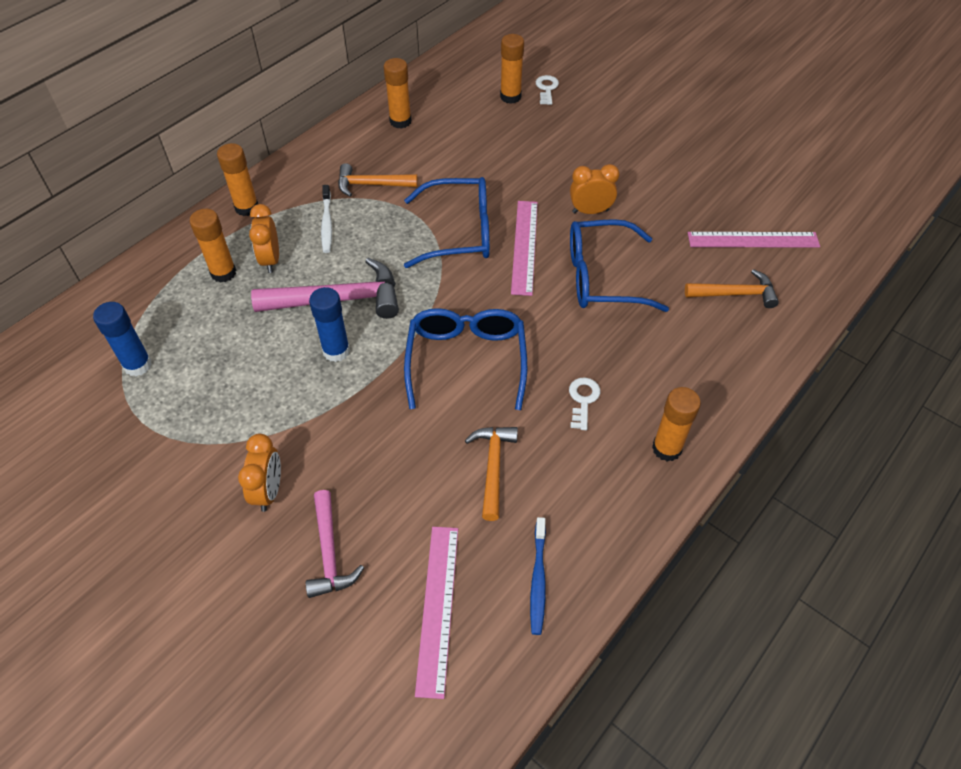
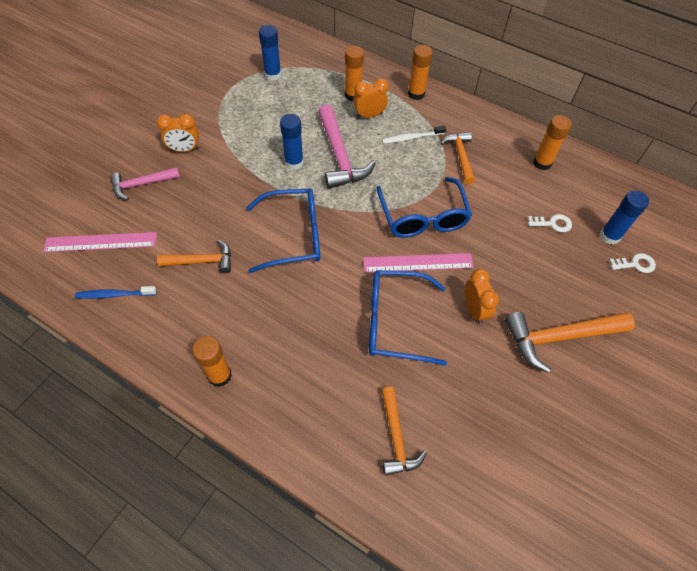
camera: 80 degrees right, 5 degrees up
(510, 97) = (609, 236): orange glue stick -> blue glue stick
(583, 400) = (263, 314): white key -> white key (552, 223)
(601, 277) = (394, 322): blue glasses -> blue glasses turned 75 degrees counterclockwise
(626, 157) = (559, 337): none -> orange hammer
(753, 240) = (474, 459): pink ruler -> none

